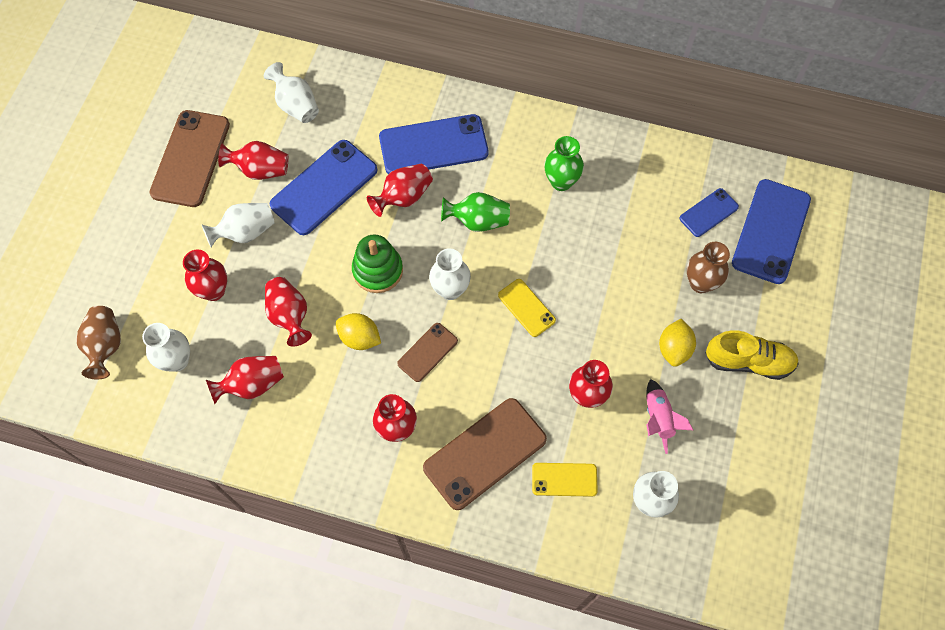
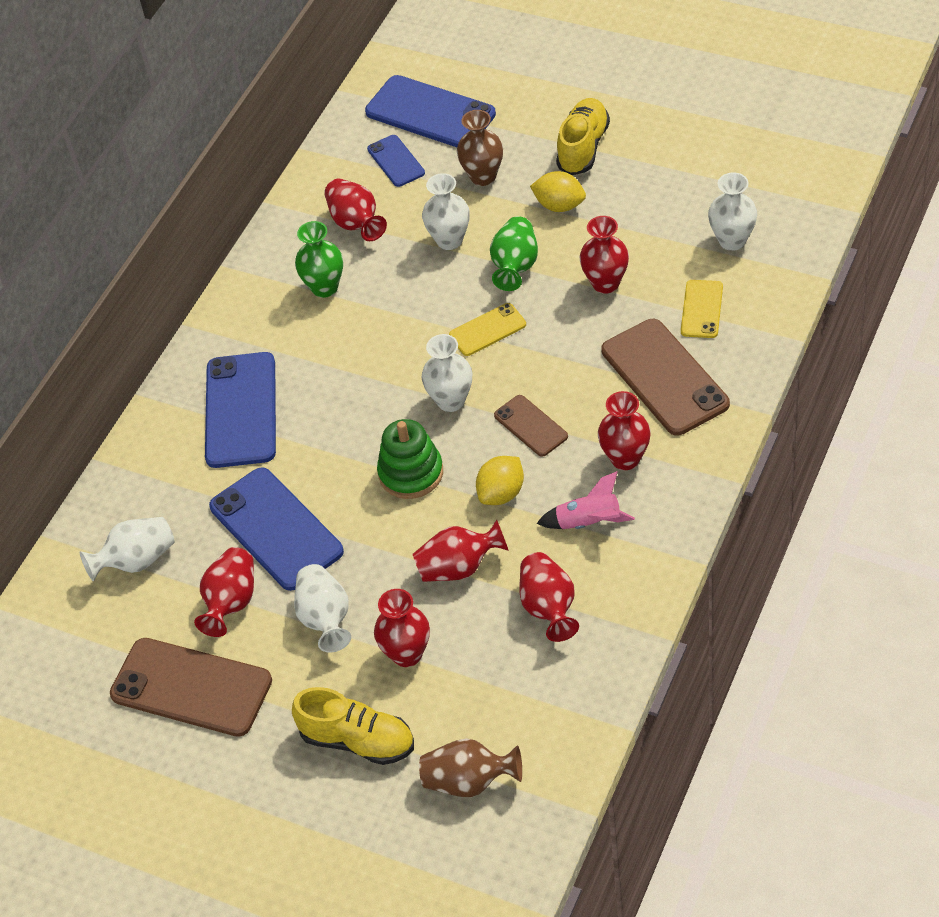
camera: 75 degrees left, 15 degrees down
(143, 269) = (358, 740): none -> yellow shoe
(177, 360) = (503, 694): white vase -> white vase (449, 240)
(403, 197) = (311, 444): red vase -> red vase (356, 223)
(478, 221) = (361, 370): green vase -> green vase (515, 266)
(658, 418) = (639, 225): pink rocket -> pink rocket (588, 522)

